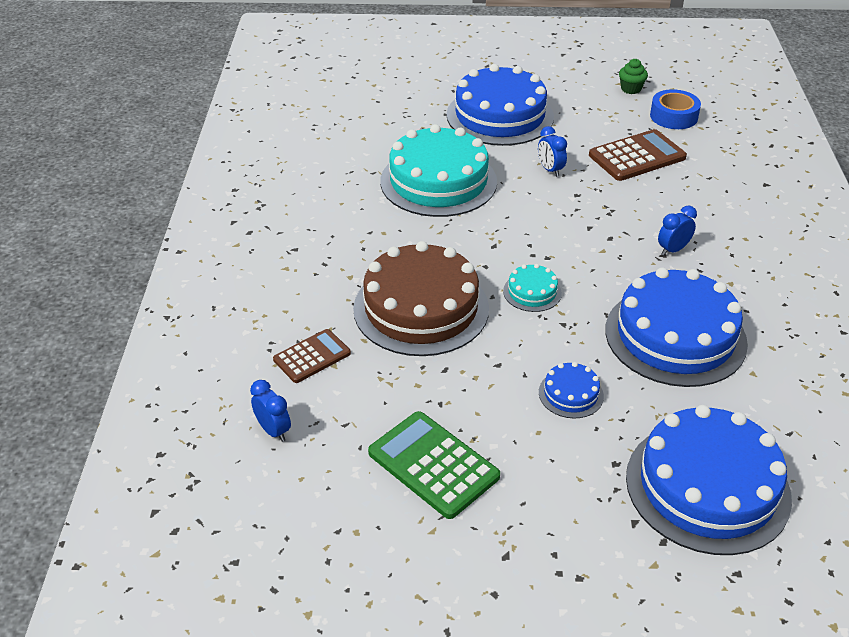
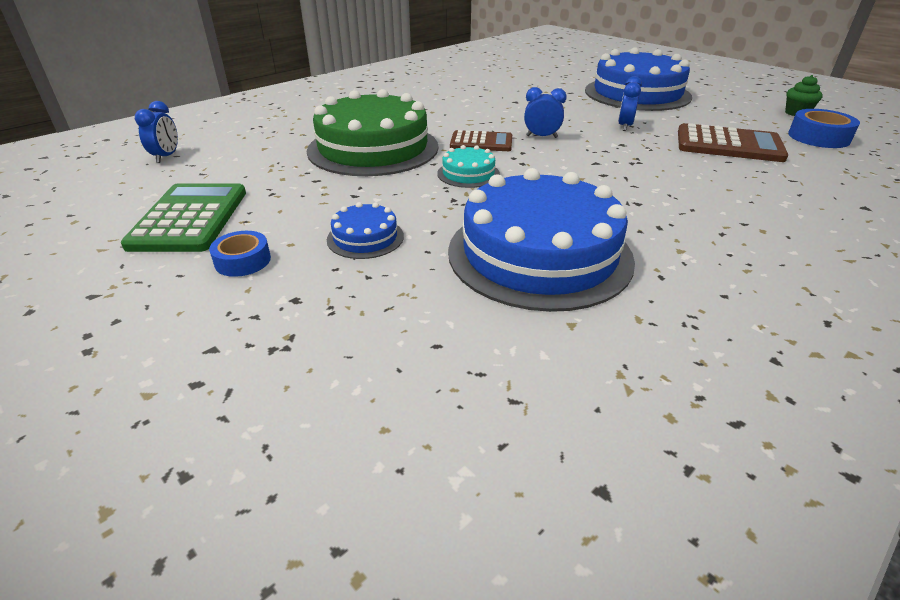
camera: 45 degrees right, 5 degrees down
(312, 356) = (263, 139): brown calculator -> brown calculator (481, 142)
(421, 308) = (373, 148): brown cake -> green cake
(438, 181) = (521, 105): turquoise cake -> none
(537, 465) = (243, 261): none -> blue tape
(673, 250) = (655, 204): blue clock -> blue clock (541, 137)
(707, 486) = (328, 376): blue cake -> none

